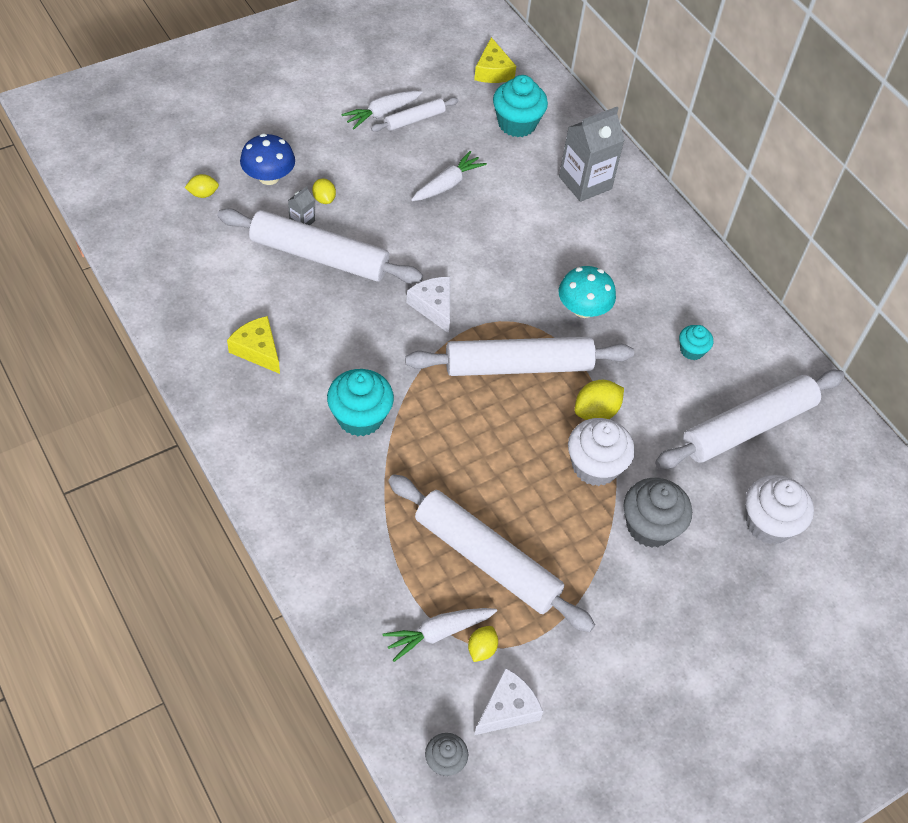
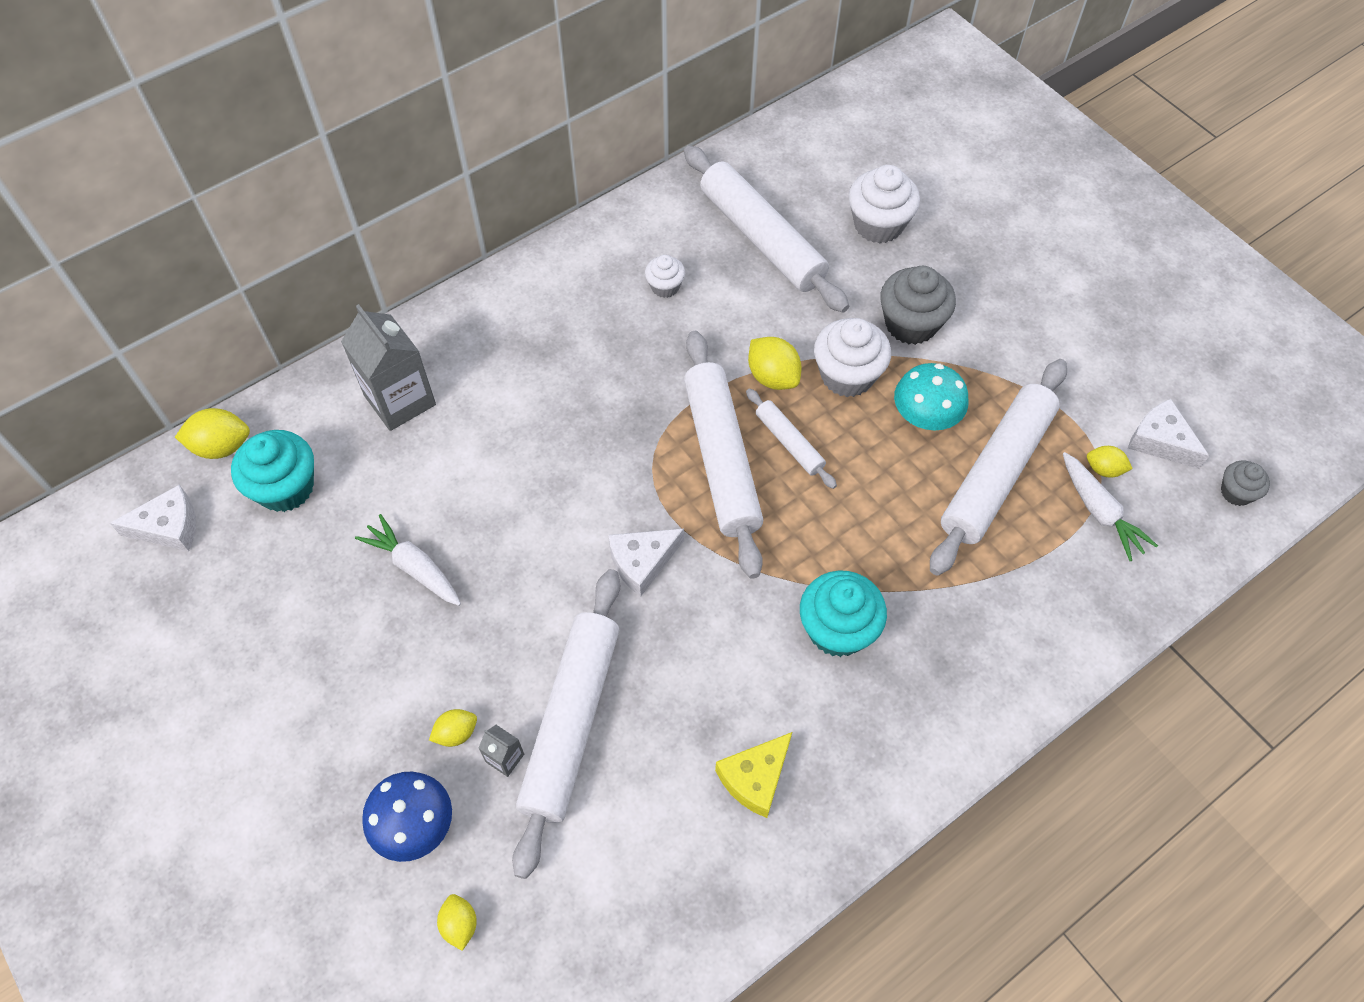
camera: 90 degrees left, 5 degrees up
(382, 113) = (265, 674): white carrot -> none
(414, 120) = (279, 625): white rolling pin -> white rolling pin (789, 443)
(493, 71) = (169, 527): yellow cheese -> white cheese
(552, 94) = (221, 446): none -> yellow lemon
(583, 309) = (619, 394): turquoise mushroom -> turquoise mushroom (925, 416)
(692, 350) = (665, 286): turquoise cupcake -> white cupcake

